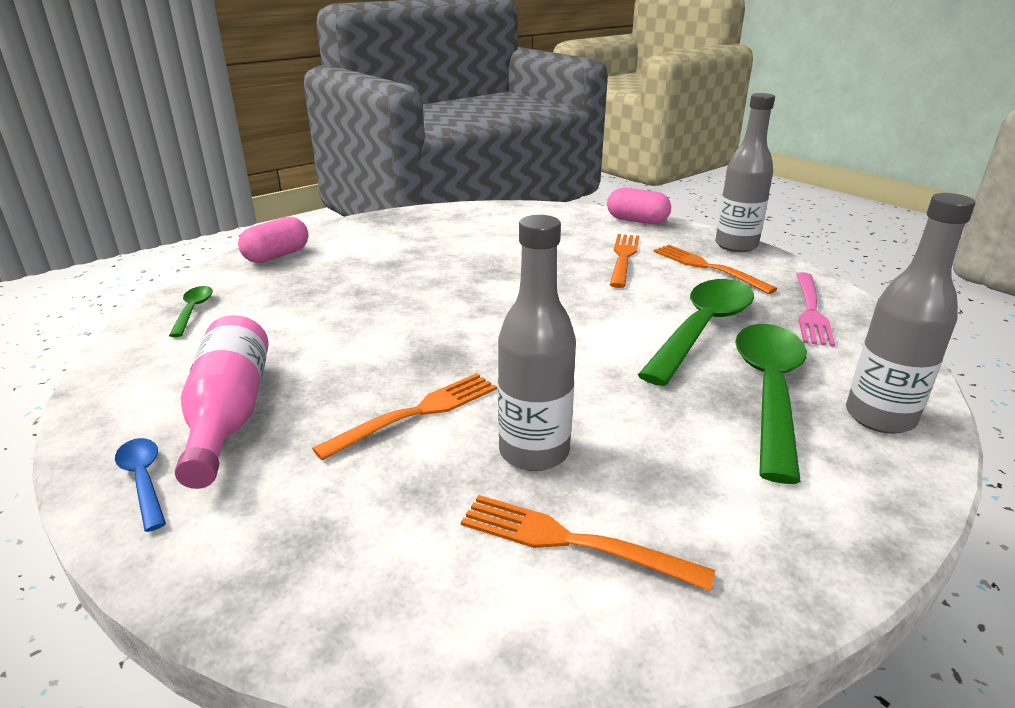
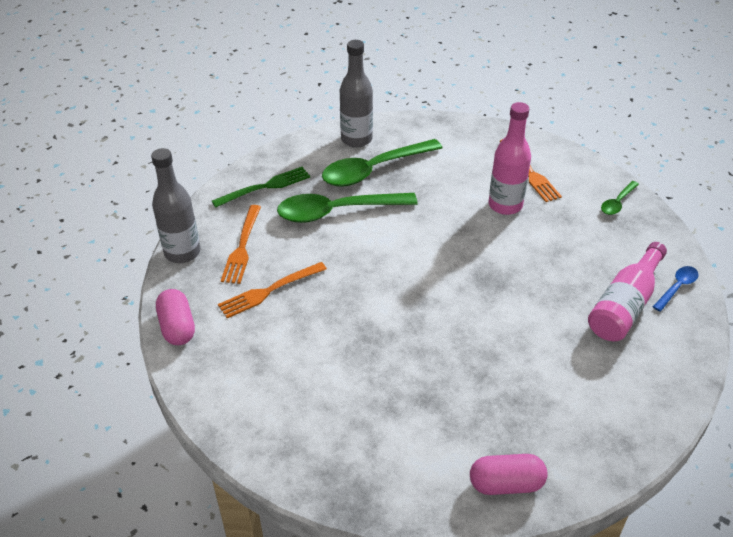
camera: 135 degrees left, 15 degrees up
(143, 480) = (677, 287): blue spoon -> blue spoon turned 150 degrees counterclockwise
(193, 311) = (611, 430): green spoon -> green spoon (617, 203)
(416, 413) = (534, 251): orange fork -> none
(534, 452) = (505, 205): grey bottle -> pink bottle
(811, 311) = (265, 187): pink fork -> green fork

